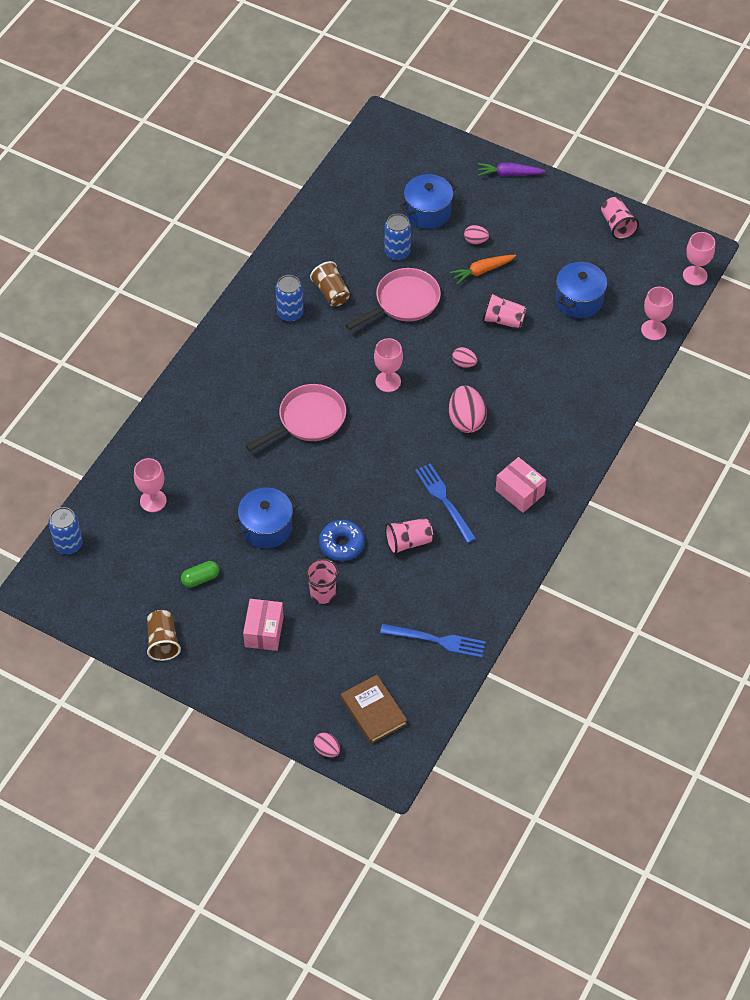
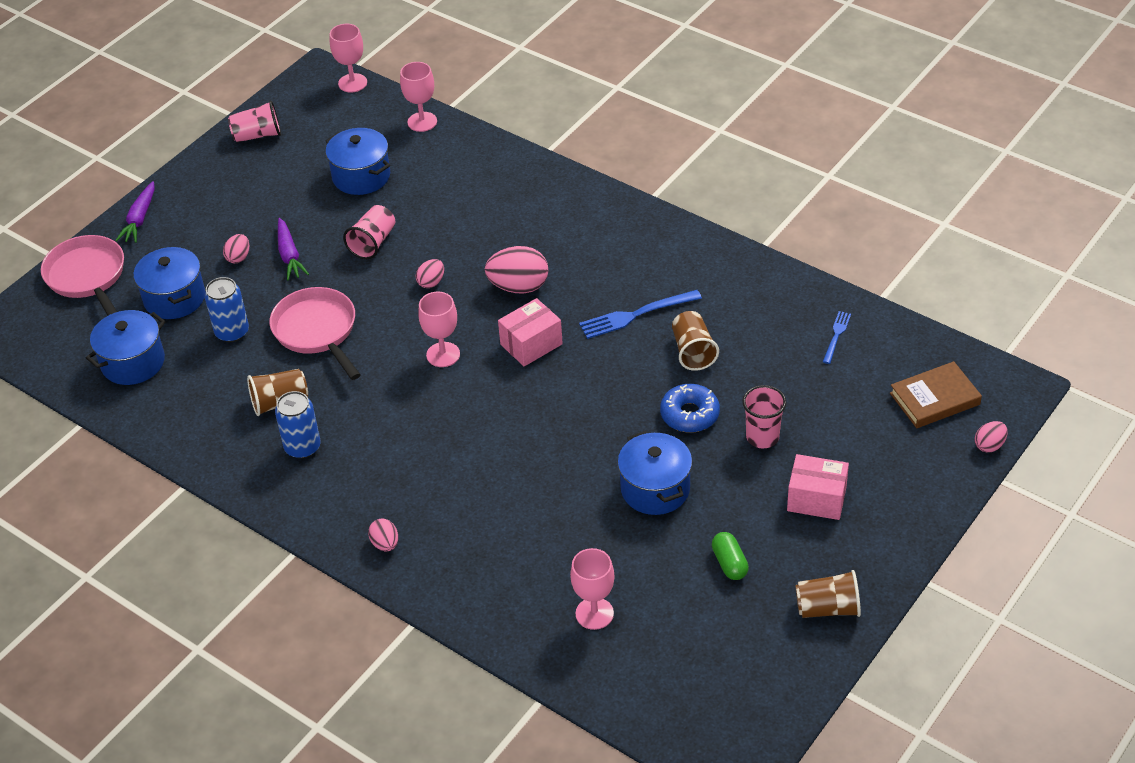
camera: 80 degrees left, 10 degrees down
(68, 544) = (657, 718): blue can -> none
(207, 374) = (385, 544): none -> pink egg
(308, 420) = (488, 437): pink pan -> pink pan (88, 277)
(361, 202) = (133, 362): none -> blue pot
(408, 542) = (693, 351): pink cup -> brown cup
(437, 640) = (836, 335): blue fork -> blue fork, size x0.57
(482, 271) = (289, 255): orange carrot -> purple carrot
(519, 492) = (633, 249): pink box -> pink box (531, 344)

